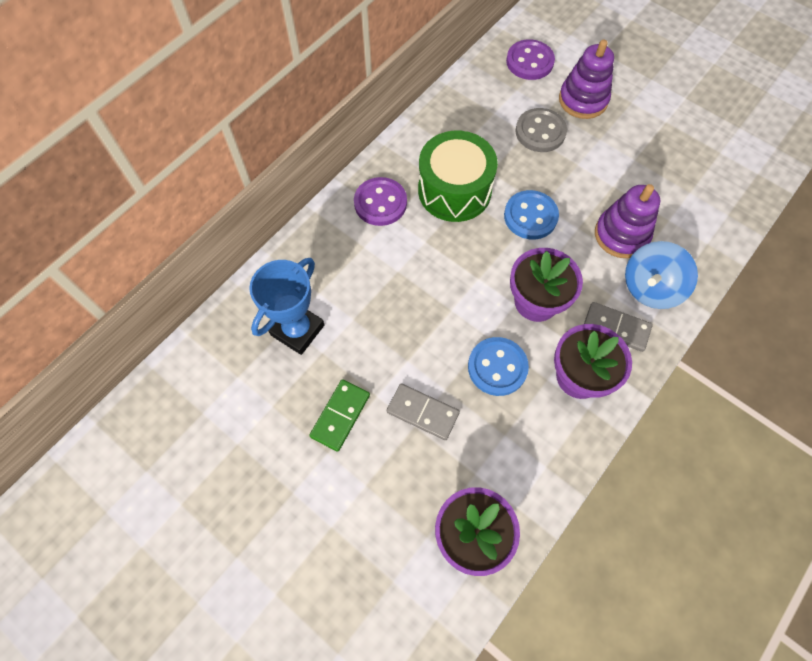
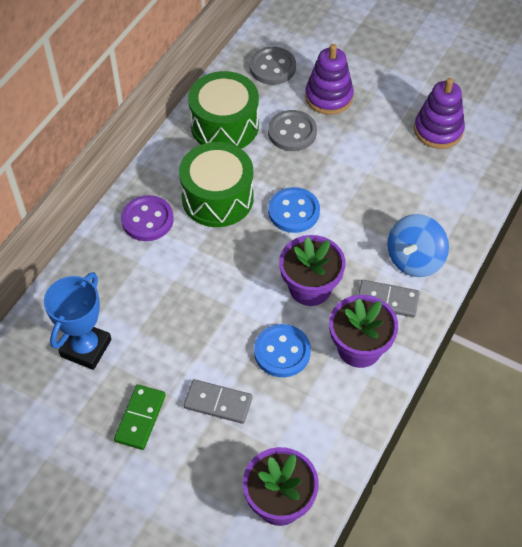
camera: 10 degrees left, 10 degrees down
(472, 115) = (224, 125): none -> green drum
(529, 62) = (272, 67): purple button -> grey button
(621, 235) = (381, 216): purple stacking toy -> purple stacking toy (438, 130)

